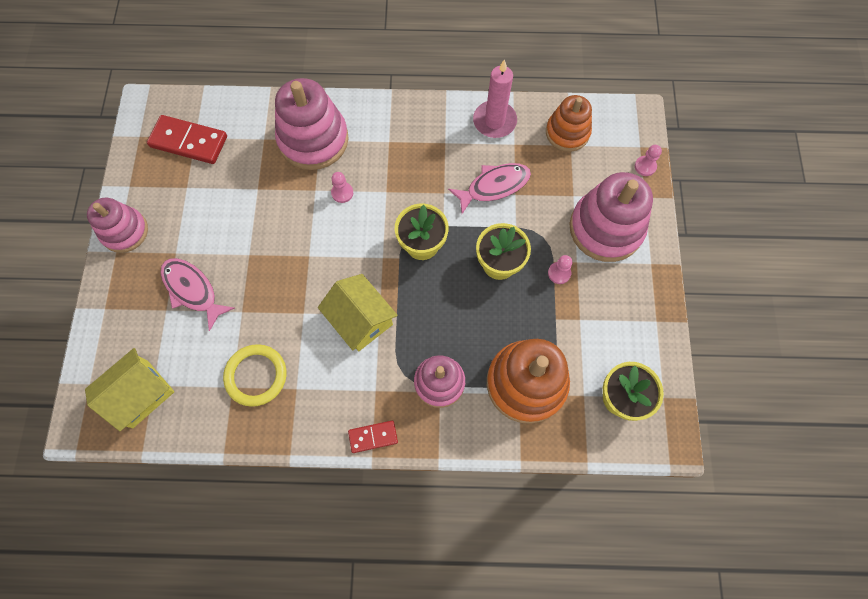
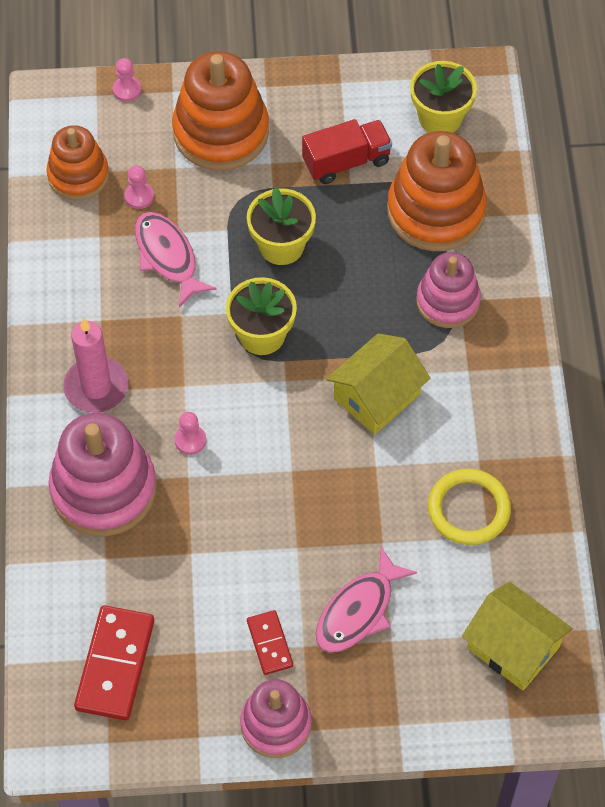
camera: 95 degrees left, 10 degrees down
(373, 437) = (525, 366): red domino -> red domino (270, 643)
(494, 121) = (63, 261): pink candle -> pink candle (96, 387)
(559, 273) = (288, 181): pink pawn -> pink pawn (139, 196)
(576, 318) = (346, 162): none -> red truck
(606, 228) = (221, 132): pink stacking toy -> orange stacking toy

